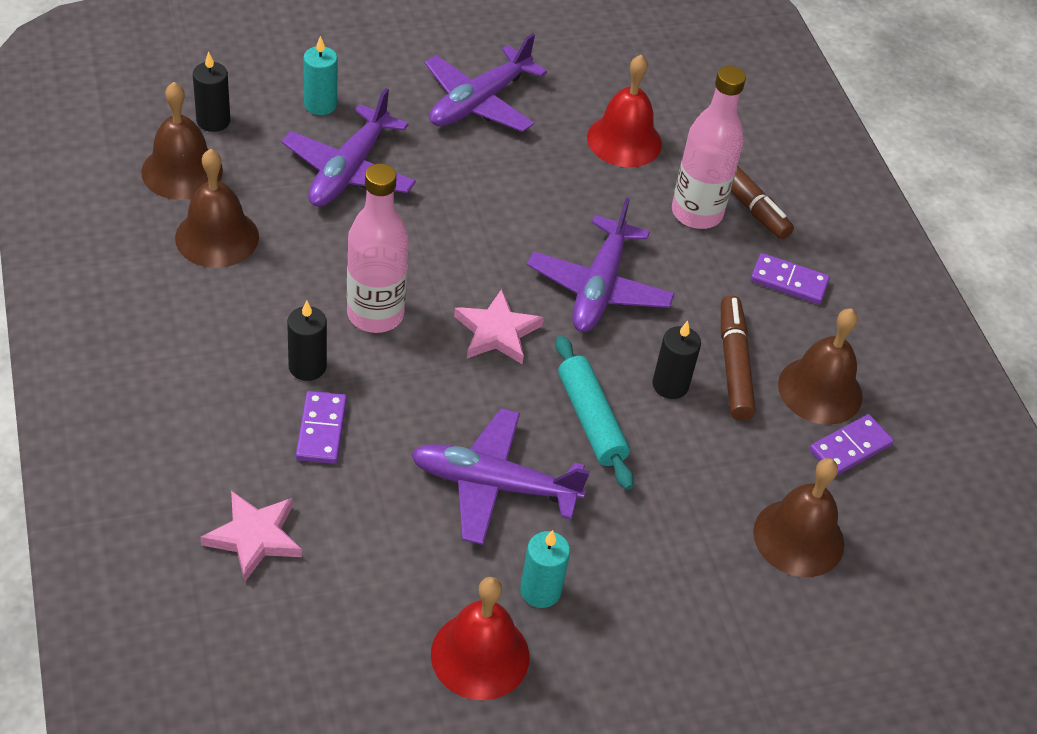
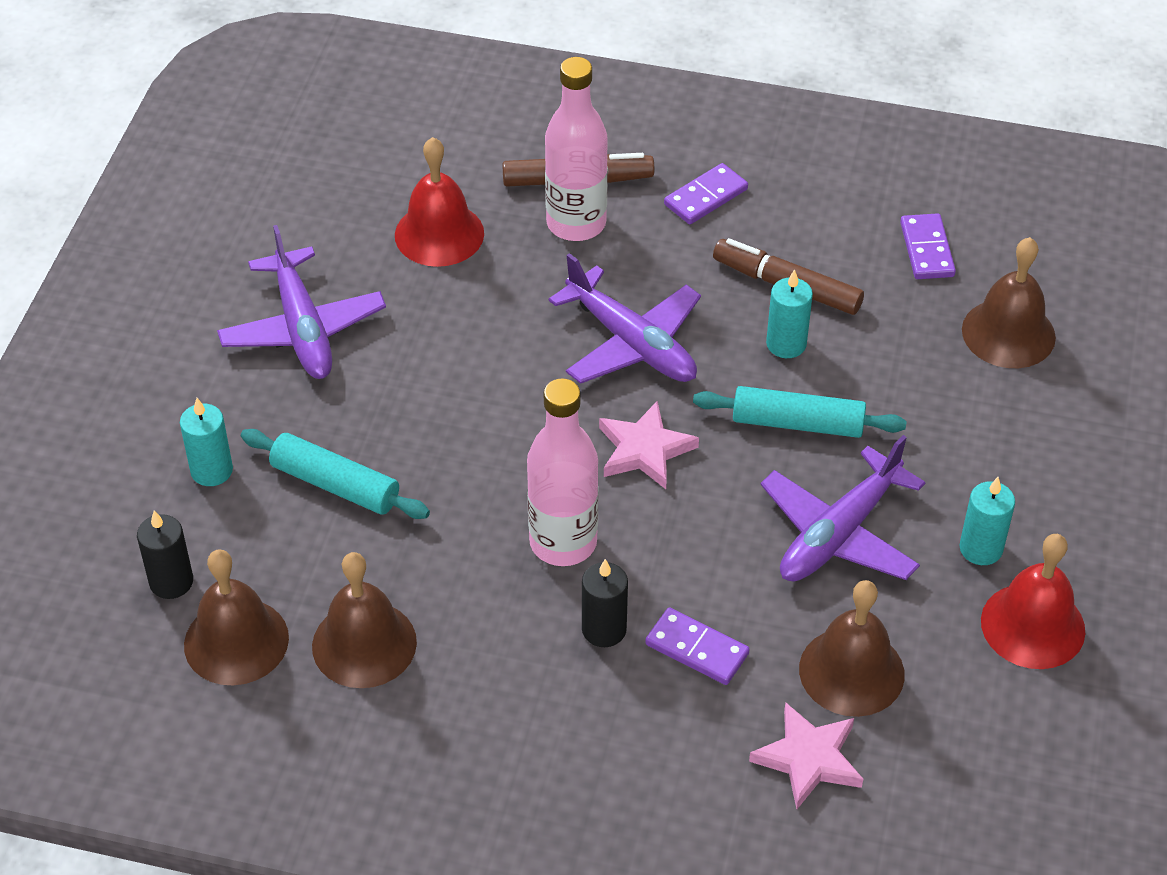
camera: 55 degrees left, 0 degrees up
(349, 171) = (335, 484): purple plane -> turquoise rolling pin
(670, 385) = (786, 344): black candle -> turquoise candle
(820, 390) = (850, 238): brown bell -> brown bell (851, 671)

